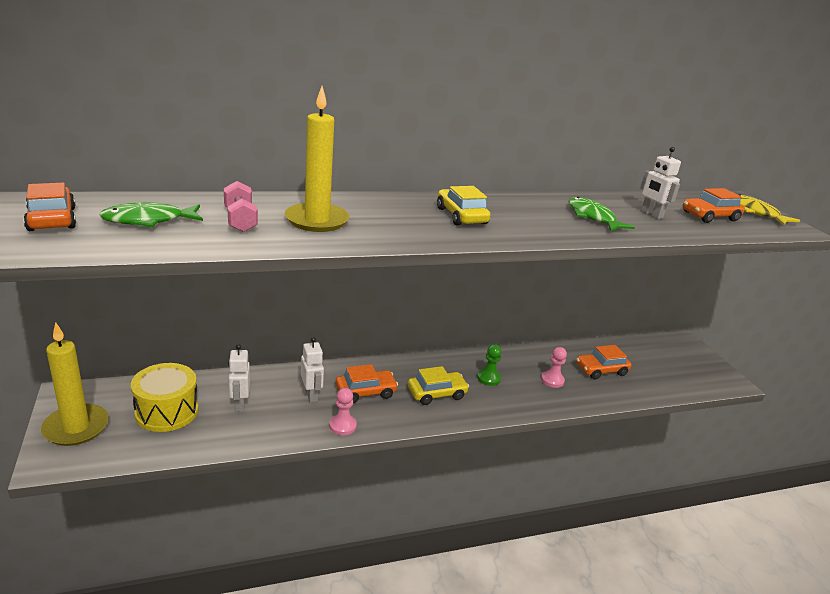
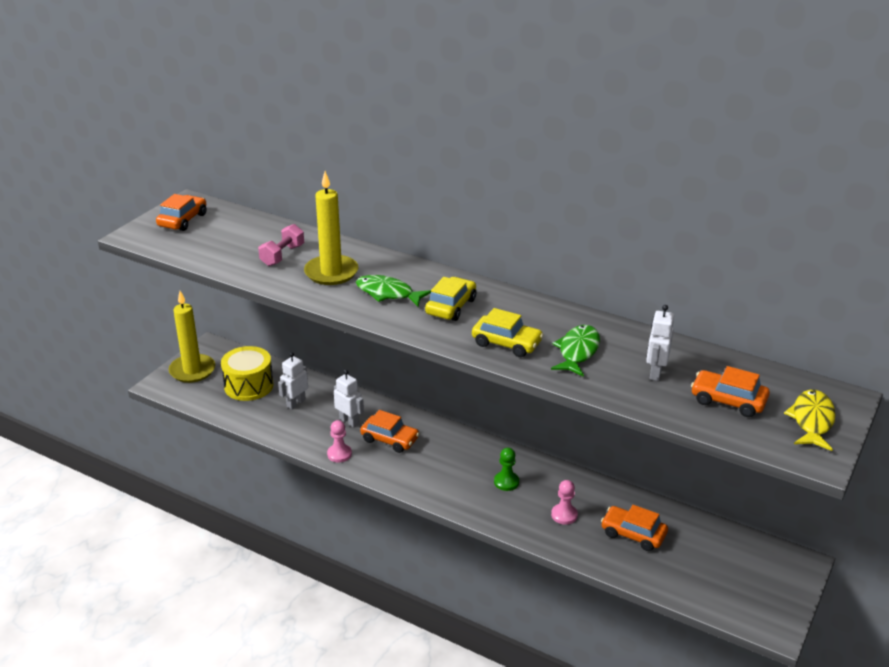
camera: 50 degrees right, 5 degrees up
(148, 220) = (230, 238): green fish -> green fish (388, 293)
(311, 395) = (349, 421): white robot -> white robot turned 75 degrees counterclockwise
(436, 393) = (442, 470): yellow car -> yellow car (506, 343)

